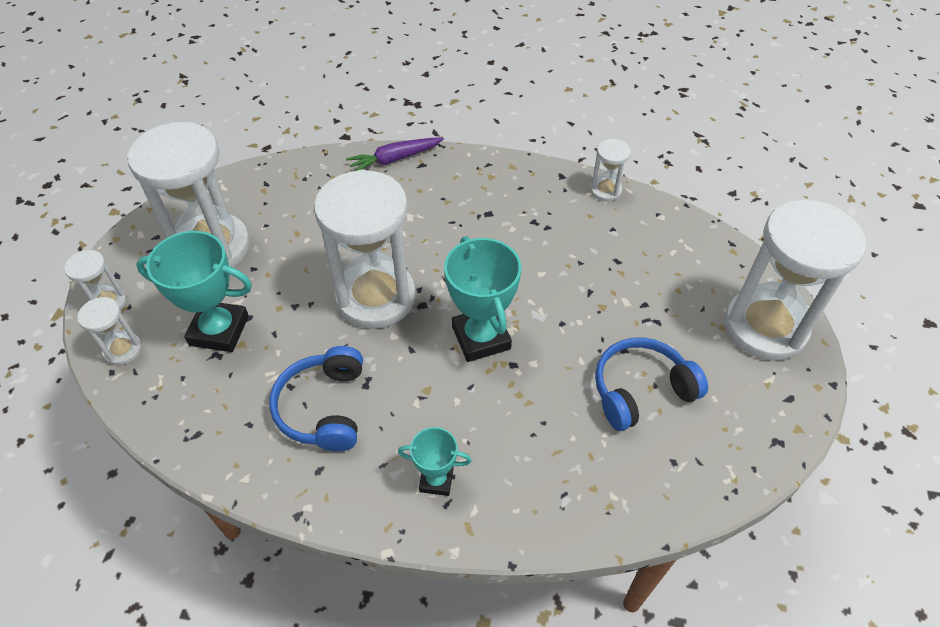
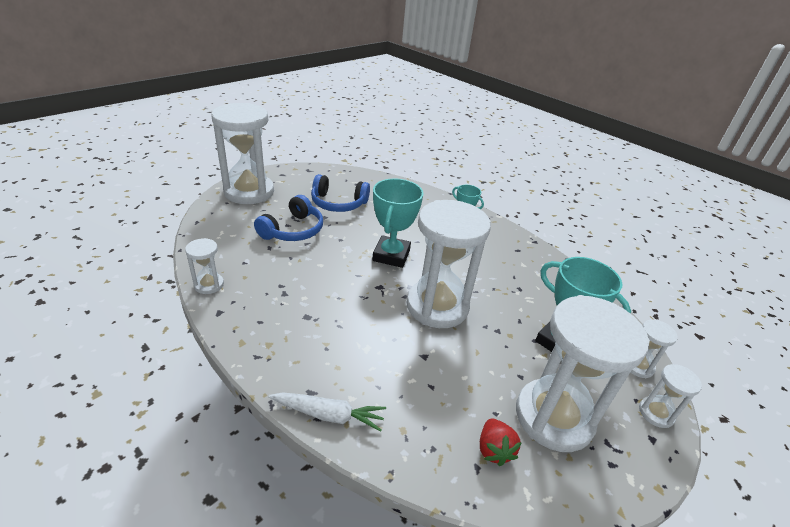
camera: 150 degrees left, 15 degrees down
(257, 199) = (494, 450): none -> red strawberry
(324, 408) = (503, 270): blue headphones -> blue headphones (293, 230)
(395, 159) = (328, 415): purple carrot -> white carrot

